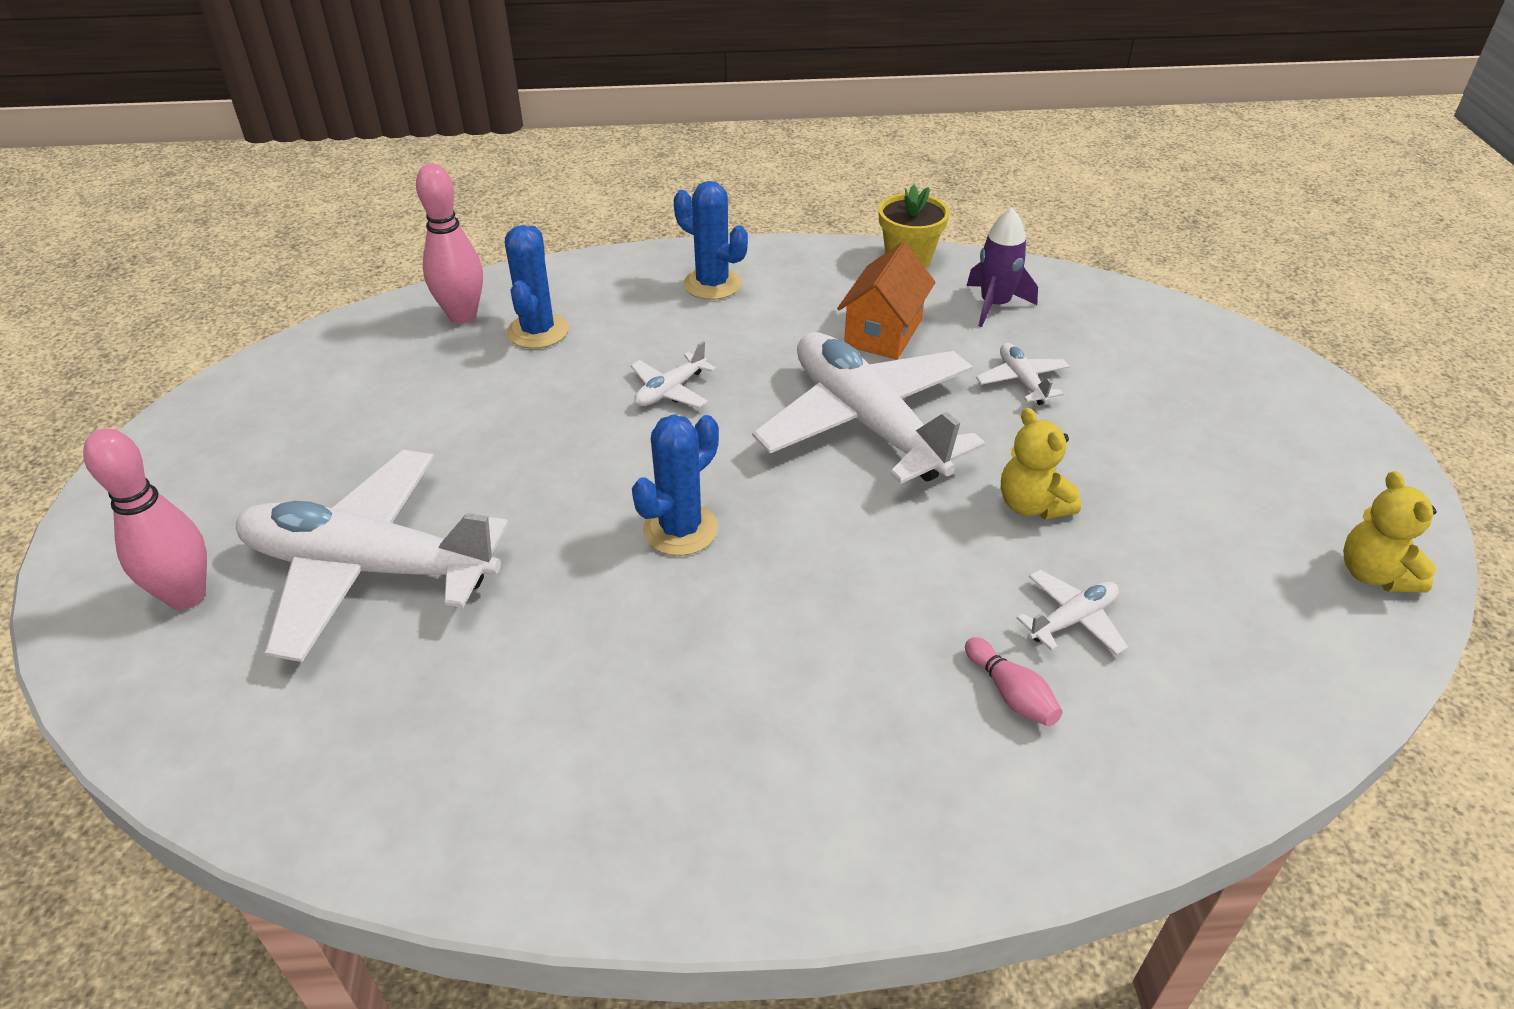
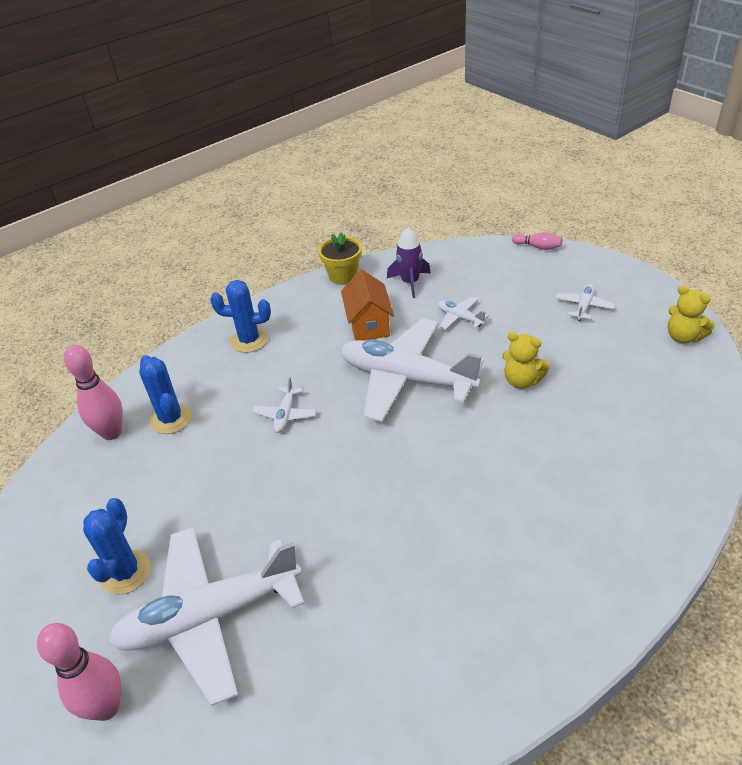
camera: 30 degrees left, 0 degrees up
(680, 529) = (366, 490): blue cactus -> blue cactus (126, 572)
(1011, 693) = (596, 480): pink bowling pin -> pink bowling pin (538, 247)
(1072, 620) = (589, 428): white plane -> white plane (583, 306)

